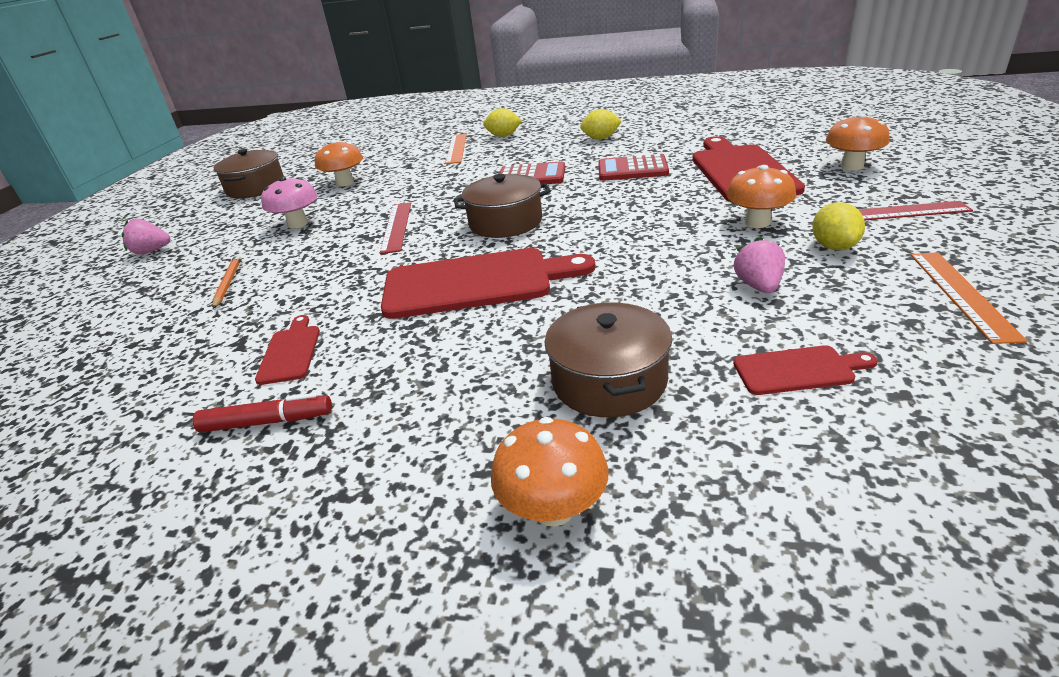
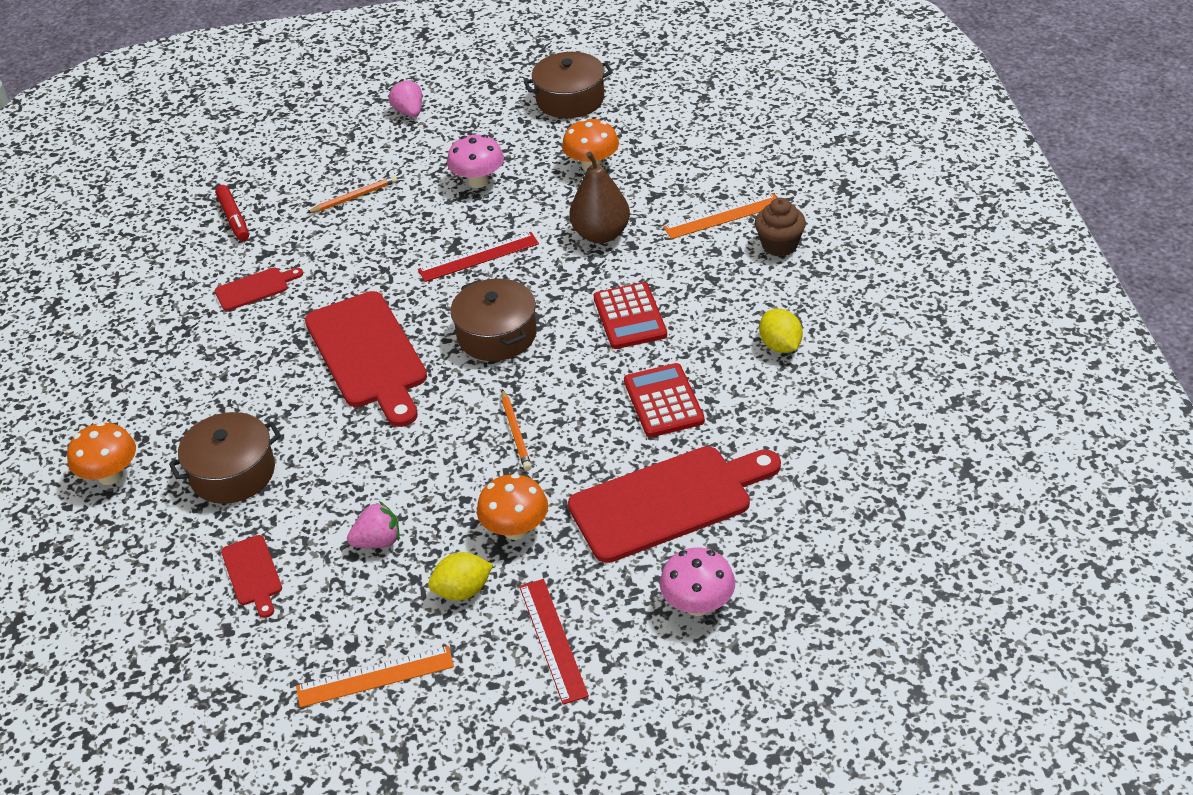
camera: 70 degrees right, 10 degrees up
(267, 422) = (176, 317): red marker -> red marker (234, 219)
(428, 182) = (601, 234): none -> brown pear
(503, 136) = (779, 245): yellow lemon -> brown cupcake
(635, 219) = (516, 432): none -> orange pencil
(852, 166) = (698, 604): orange mushroom -> pink mushroom

